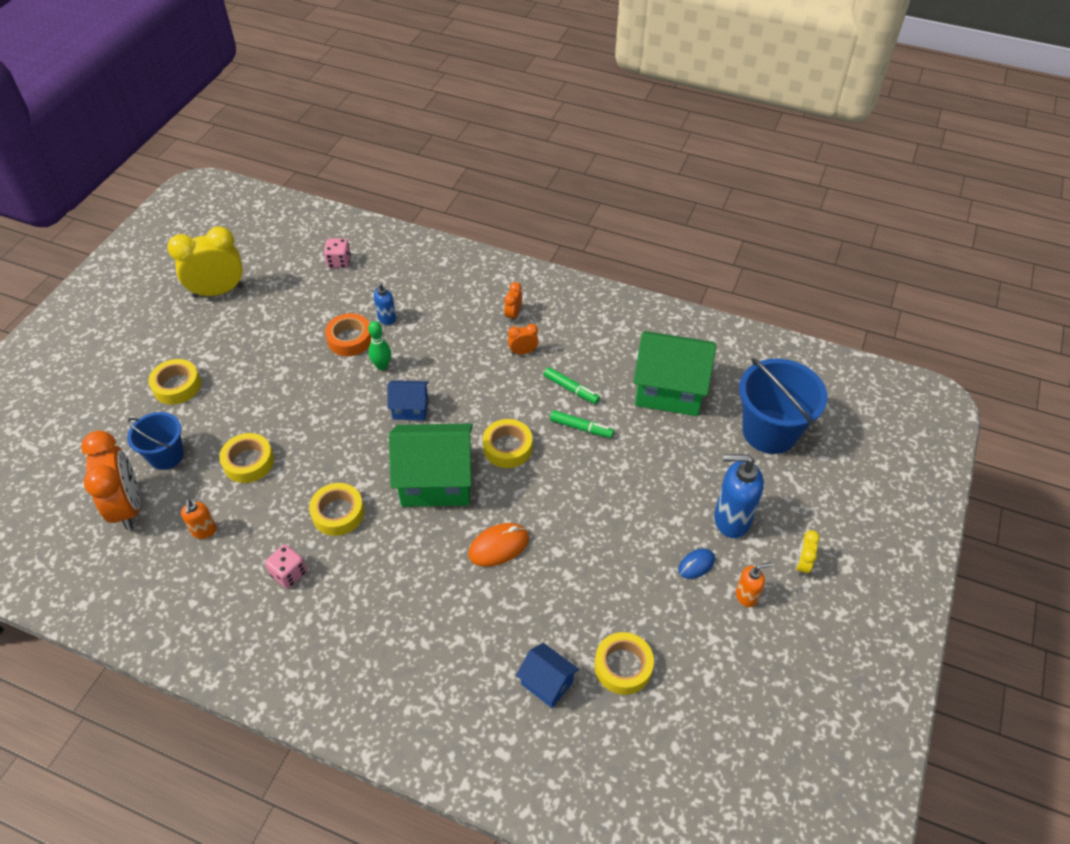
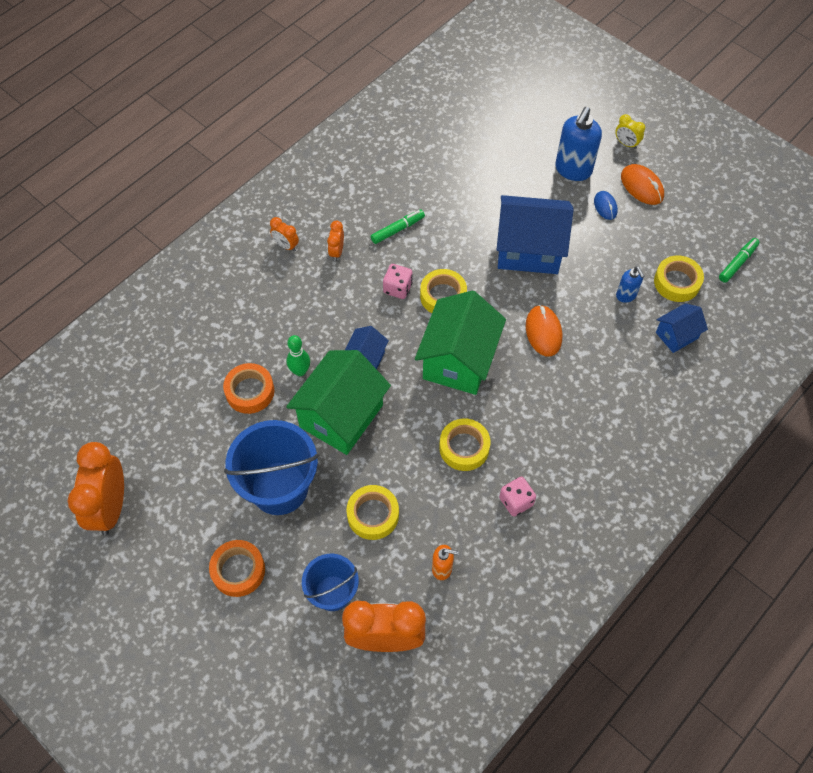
camera: 70 degrees left, 10 degrees up
(177, 386) = (238, 570): yellow tape -> orange tape
(218, 291) = (110, 507): yellow clock -> orange clock
(339, 262) = (129, 377): pink dice -> pink dice (397, 288)
(386, 318) = (237, 352): blue soap dispenser -> blue soap dispenser (626, 295)
(581, 428) = (444, 236): green marker -> green marker (737, 263)
(599, 506) = (529, 250): none -> blue house
(669, 390) = (429, 161): green house -> green house (341, 416)
(746, 596) = (642, 186): orange soap dispenser -> orange mouse
(769, 431) = (500, 114): blue bucket -> blue bucket (279, 488)

